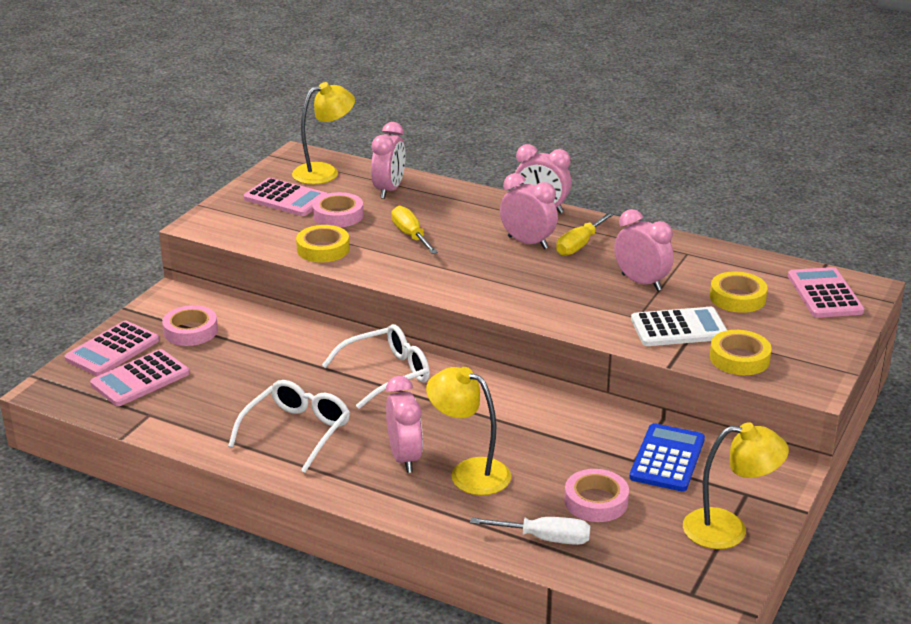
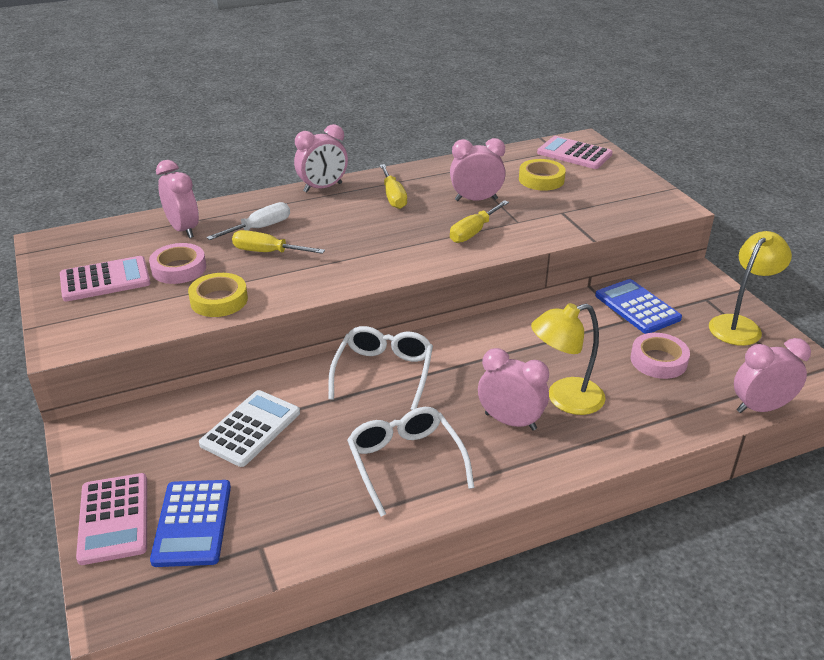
camera: 50 degrees left, 5 degrees up
(140, 379) = (192, 523): pink calculator -> blue calculator
(190, 331) = (161, 449): pink tape -> none
(324, 172) = (99, 243): yellow lamp -> none
(527, 243) = (358, 213): pink clock -> pink clock (760, 408)
(545, 539) = (683, 406): white screwdriver -> white screwdriver (260, 228)
(583, 304) = (473, 232): none -> yellow screwdriver
(679, 328) = (551, 214): white calculator -> white calculator (251, 428)
(739, 358) = (614, 213): yellow tape -> none

